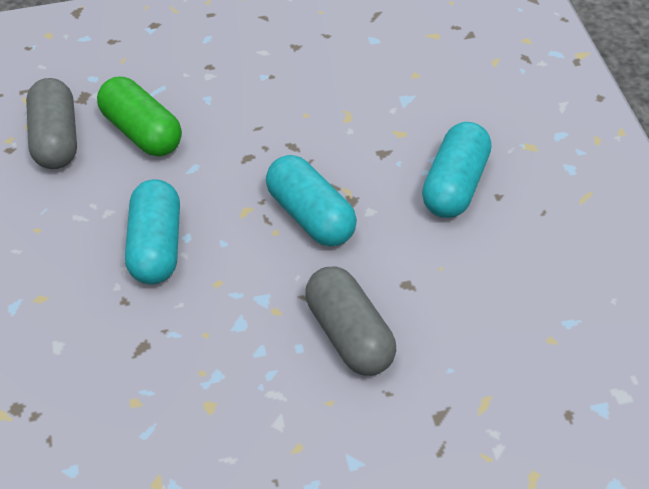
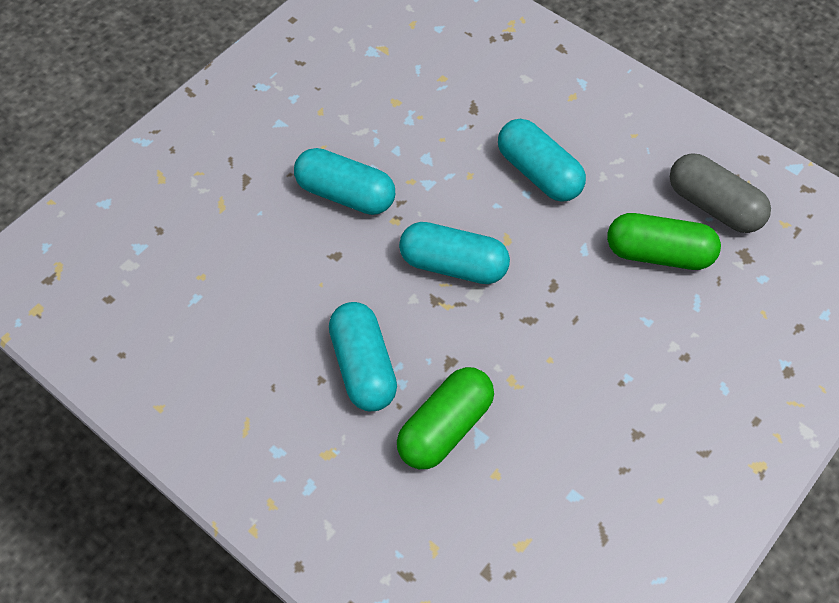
camera: 140 degrees right, 10 degrees up
(350, 335) = (345, 194): grey capsule -> turquoise capsule
(426, 116) = (445, 427): none -> green capsule

